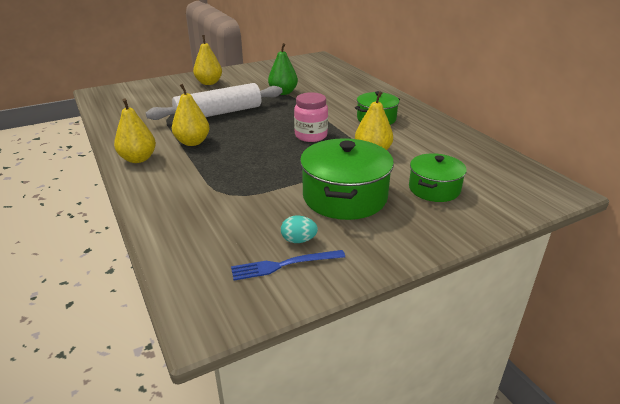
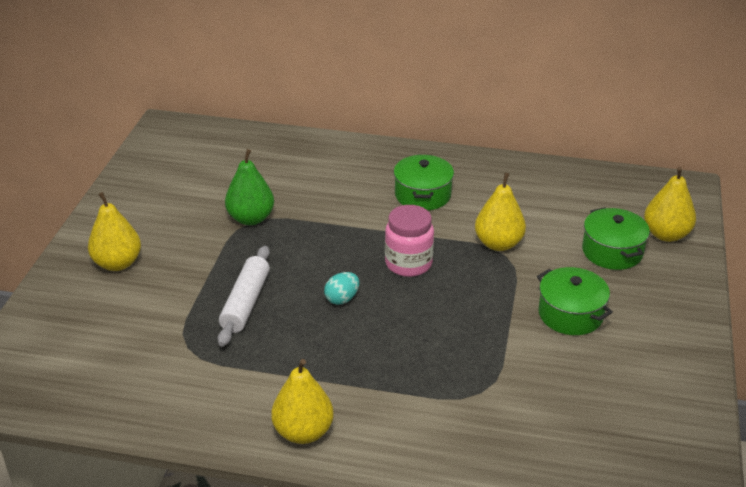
camera: 50 degrees left, 5 degrees up
(192, 142) = (310, 364): yellow pear -> yellow pear (666, 234)
(219, 113) = (246, 303): white rolling pin -> white rolling pin, size x0.64
(284, 265) = (652, 416): blue fork -> none
(298, 240) = (620, 386): turquoise egg -> turquoise egg (342, 299)
(344, 197) = (570, 314): green pot -> green pot, size x0.62

